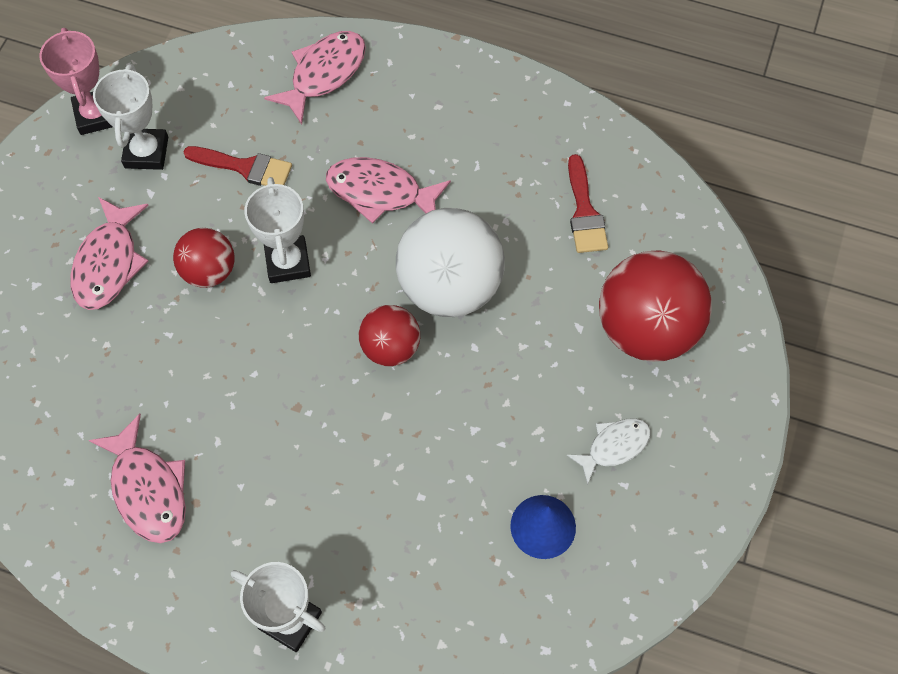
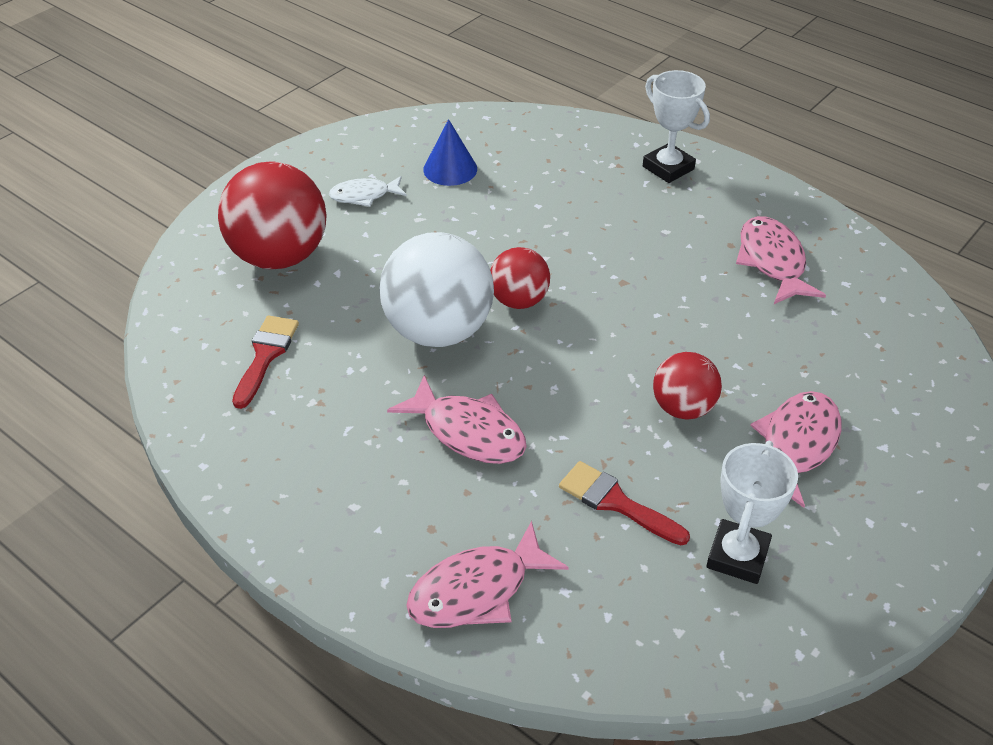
camera: 160 degrees left, 20 degrees down
(96, 115) = (802, 627): pink trophy -> none
(288, 262) = (595, 393): white trophy -> none

